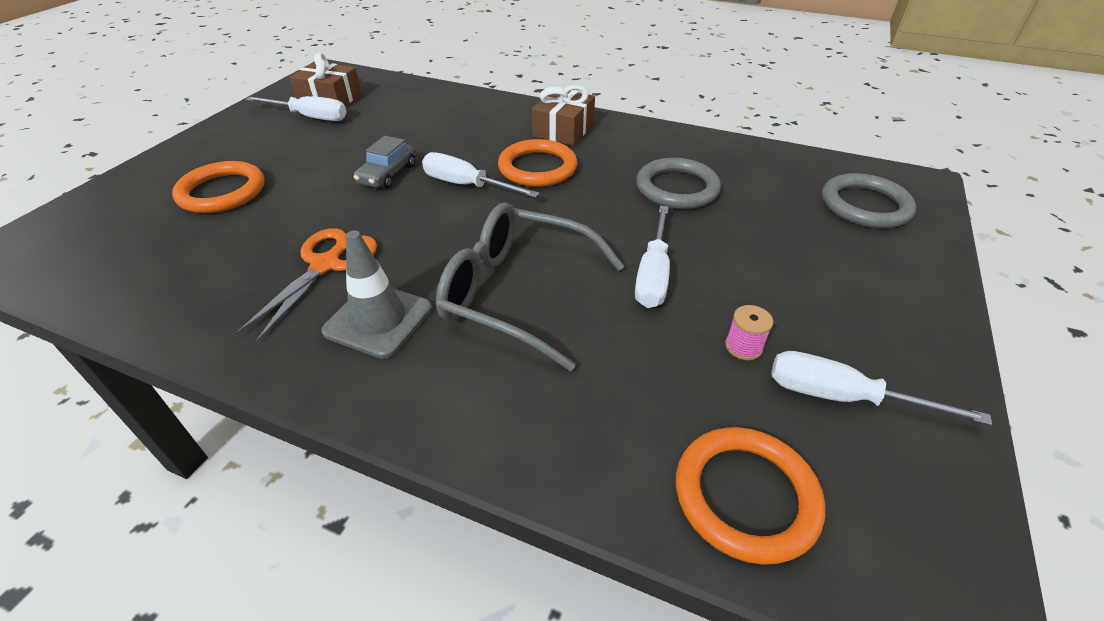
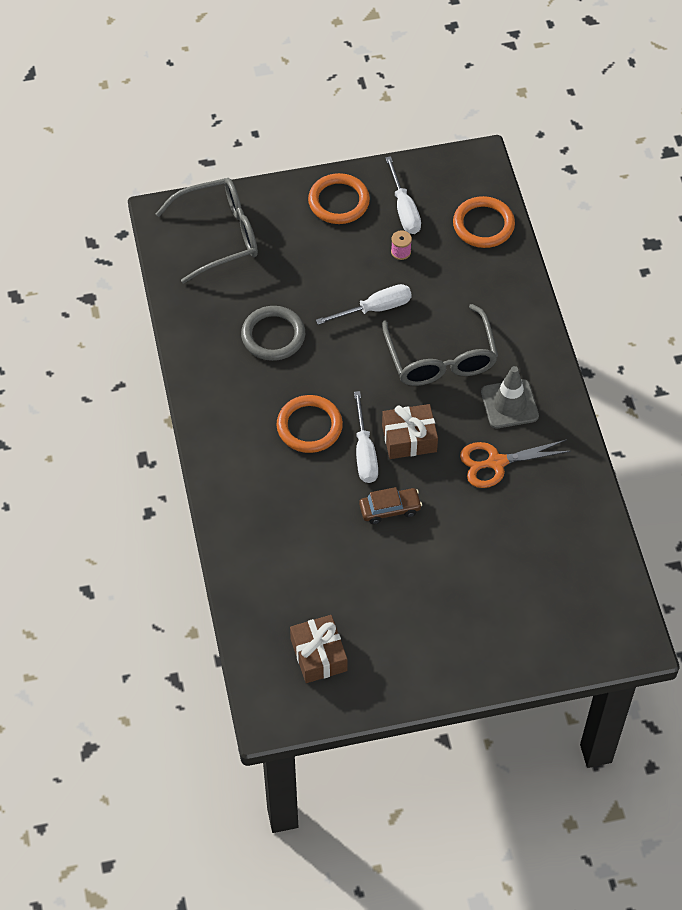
camera: 125 degrees left, 15 degrees up
(222, 192) = (489, 589): orange ring -> orange ring (338, 201)
(310, 117) = (359, 638): white screwdriver -> none
(388, 174) = (390, 509): grey car -> brown car
(563, 130) = (240, 443): brown gift -> brown gift (409, 438)
(865, 205) = (219, 235): grey ring -> grey glasses

